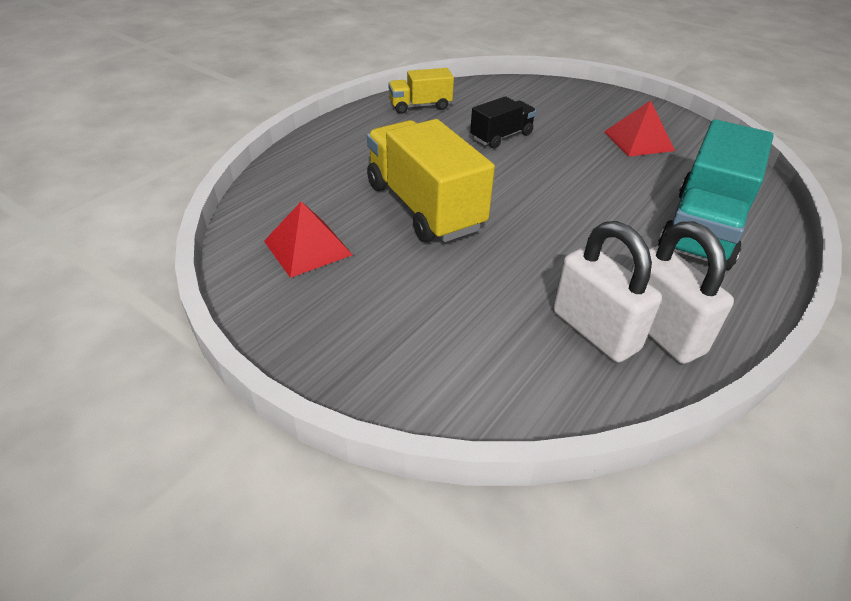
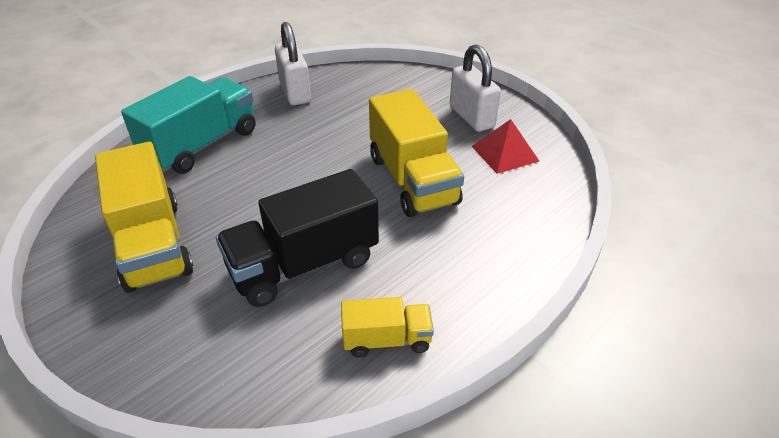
camera: 170 degrees left, 0 degrees up
(501, 136) = (304, 264): black truck -> black truck, size x1.87
(594, 331) = (331, 95): white padlock -> white padlock (471, 117)
(638, 141) = (153, 244): red pyramid -> yellow truck

